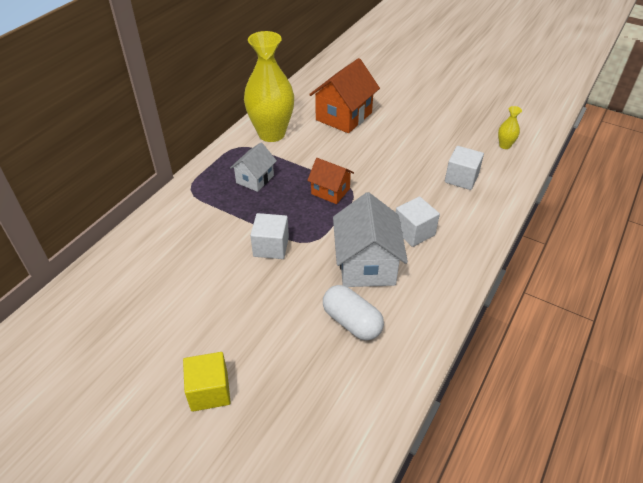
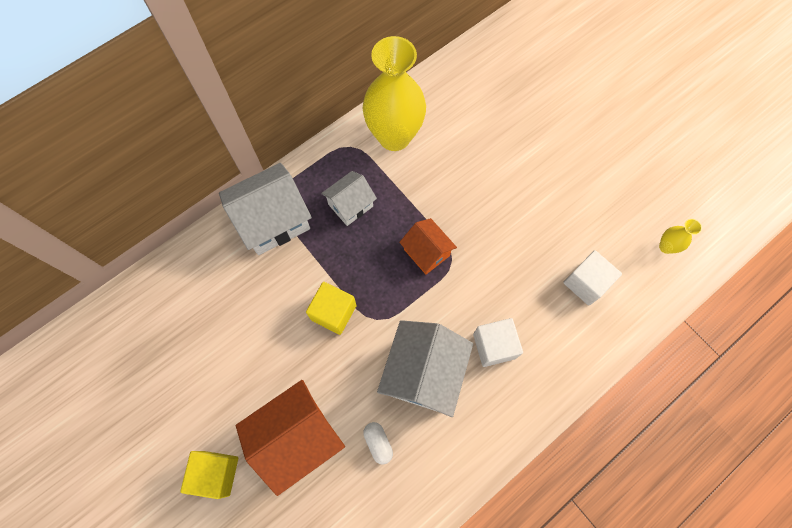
camera: 20 degrees right, 25 degrees up
(193, 203) = (273, 221): none -> white house
(271, 247) = (333, 312): white cube -> yellow cube
(344, 116) = (490, 133): orange house -> orange house (297, 437)
(352, 322) = (378, 443): white capsule -> white capsule, size x0.57

